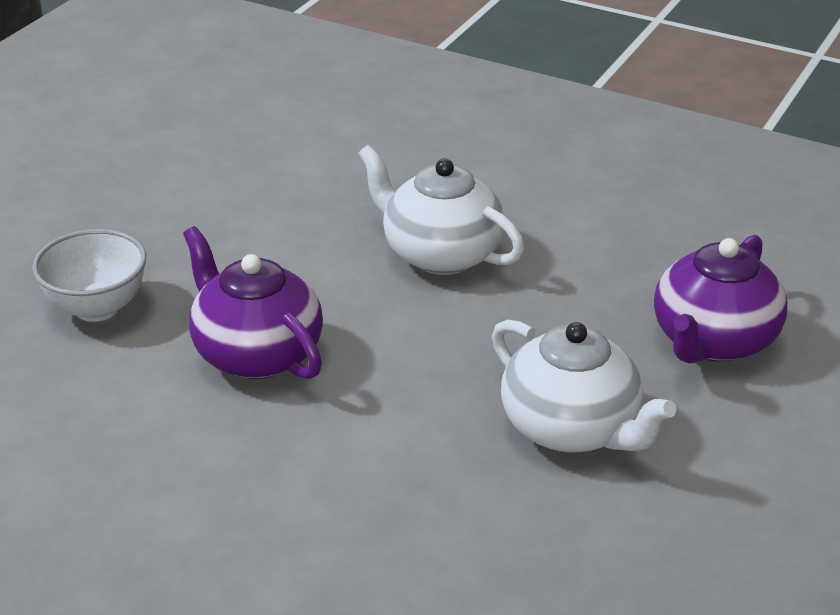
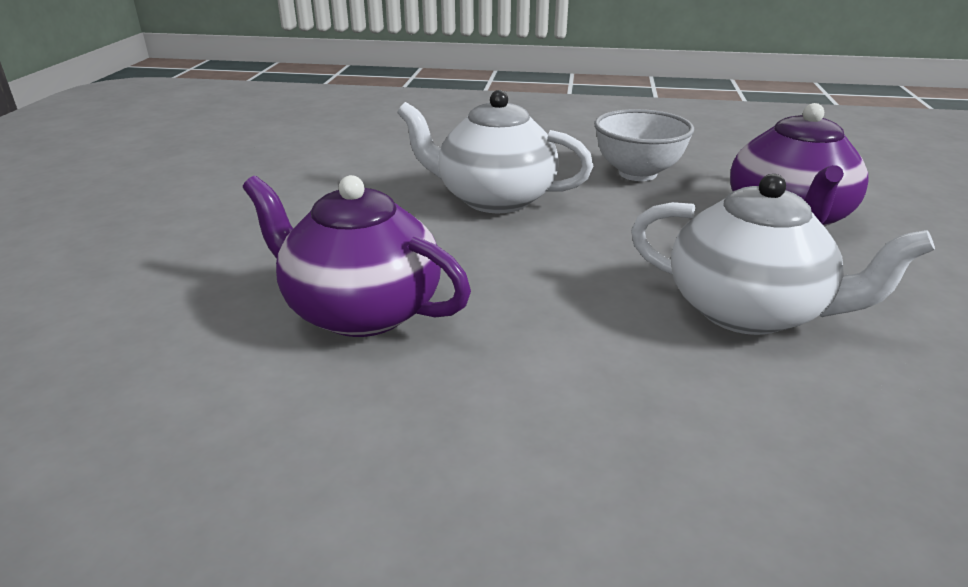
camera: 20 degrees left, 5 degrees down
(97, 308) = (144, 303): white bowl -> white bowl (637, 173)

